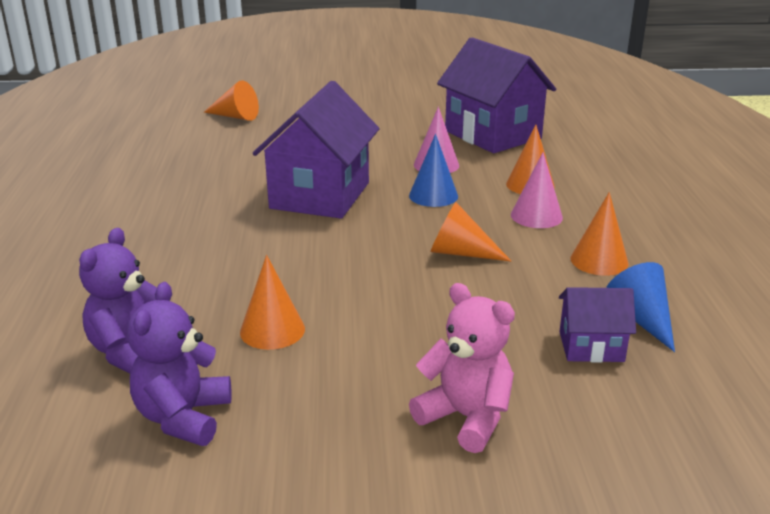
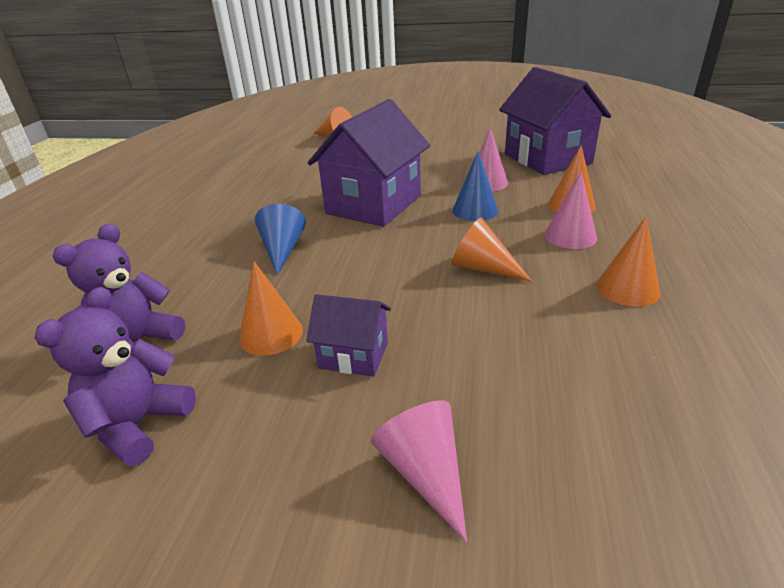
camera: 15 degrees right, 5 degrees up
(466, 418) = (425, 472): pink teddy bear -> pink cone
(591, 346) = (598, 394): purple house -> purple house (354, 355)
(641, 319) = (666, 364): blue cone -> blue cone (282, 250)

